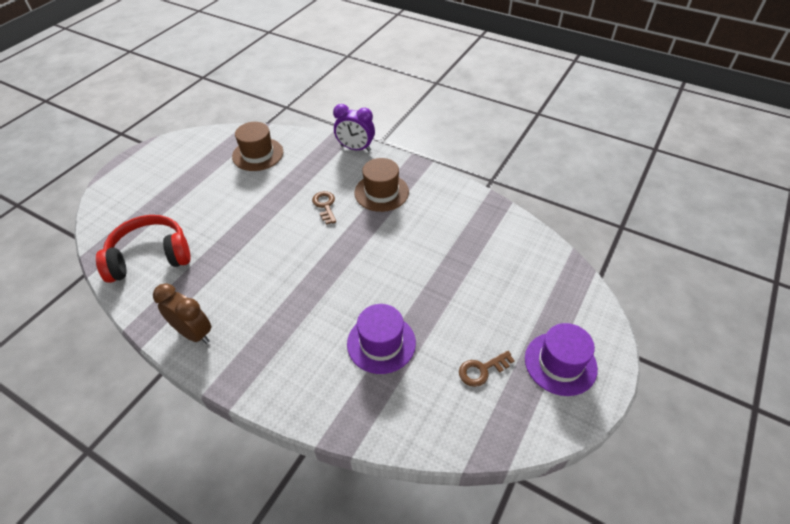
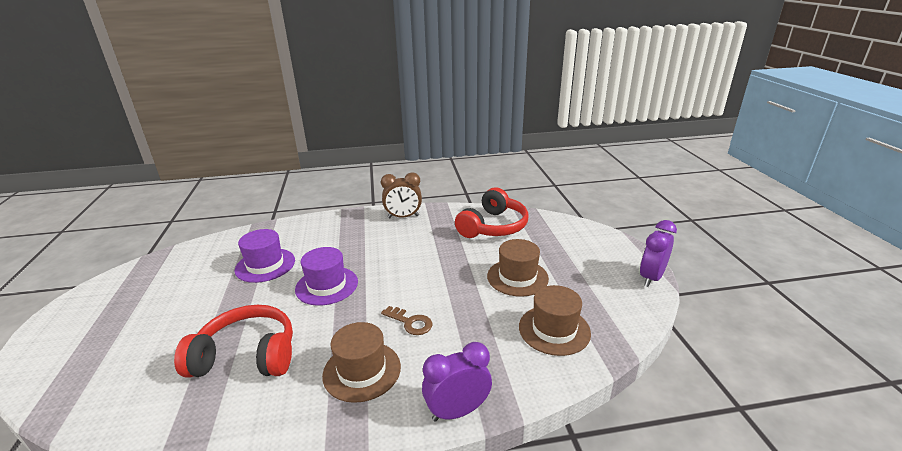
camera: 140 degrees right, 20 degrees down
(154, 148) = (651, 278): none -> purple clock
(219, 196) = (517, 277): none -> brown hat
(442, 242) = (247, 356): none -> red headphones
(482, 370) = (170, 286): brown key -> none
(560, 363) = (91, 319): purple hat -> purple hat (327, 285)

